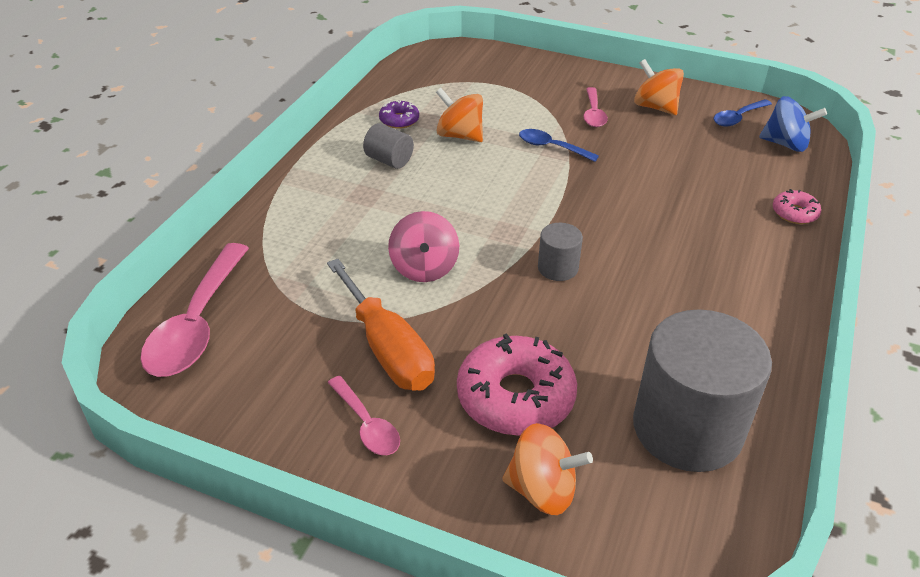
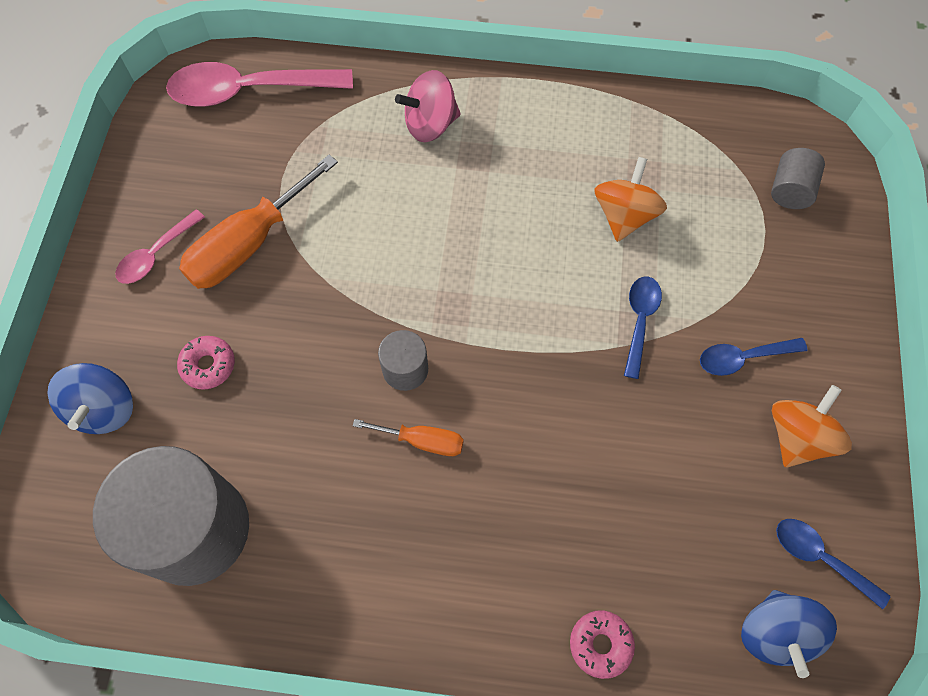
camera: 75 degrees right, 25 degrees up
(389, 160) = (545, 159): grey cylinder -> grey cylinder (790, 190)
(399, 120) = (631, 145): purple donut -> none
(424, 268) = (370, 243): pink spinning top -> pink spinning top (430, 124)
(515, 397) = (208, 365): pink donut -> pink donut, size x0.49
(542, 490) = (104, 409): orange spinning top -> blue spinning top
(593, 114) = (742, 358): pink spoon -> blue spoon
(625, 269) = (422, 441): none -> orange screwdriver

